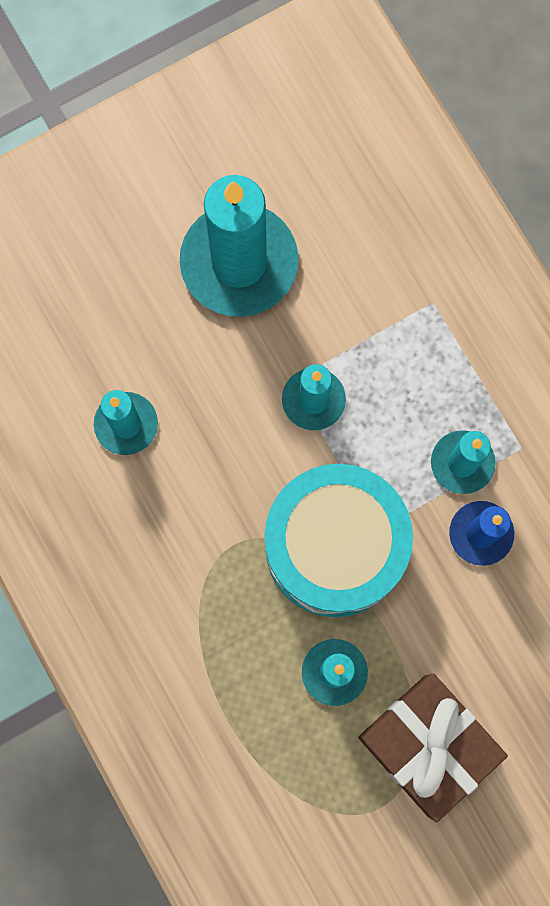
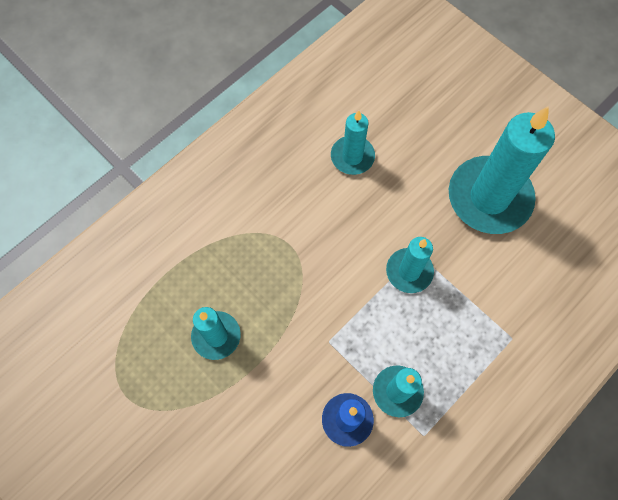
camera: 75 degrees right, 10 degrees down
(335, 546) = (307, 313): turquoise drum -> none
(427, 745) = (176, 418): brown gift -> none

